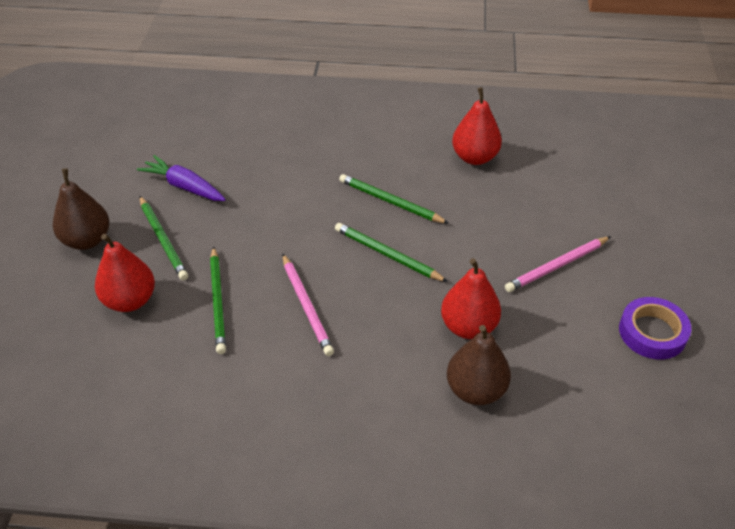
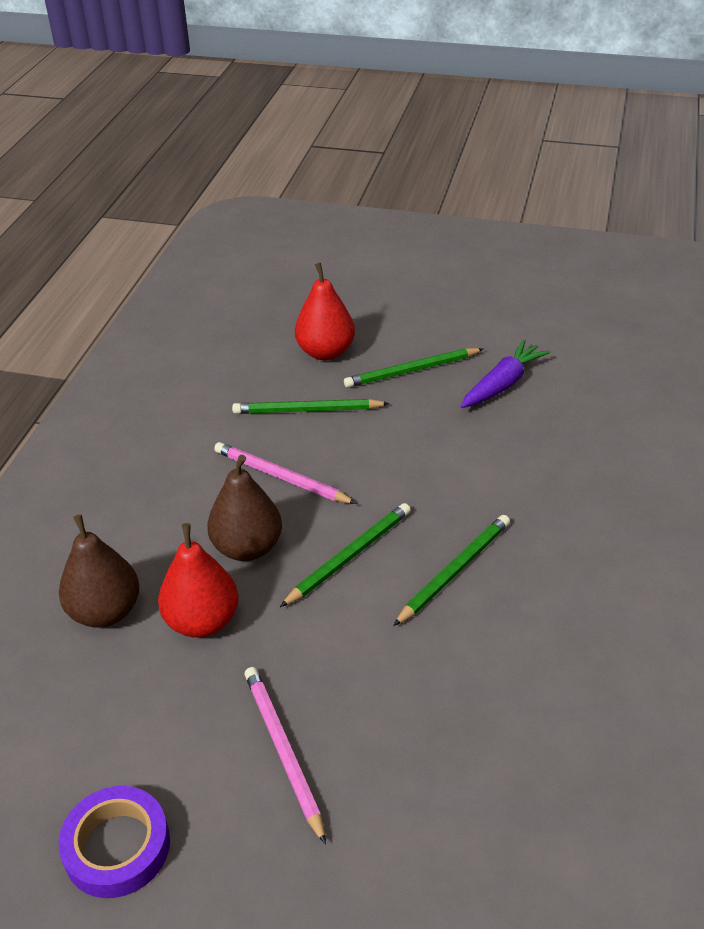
camera: 100 degrees right, 5 degrees down
(87, 240) = (420, 321): brown pear -> brown pear (247, 548)
(307, 306) = (280, 477): pink pencil -> pink pencil turned 45 degrees clockwise
(474, 157) = (555, 692): red pear -> none

